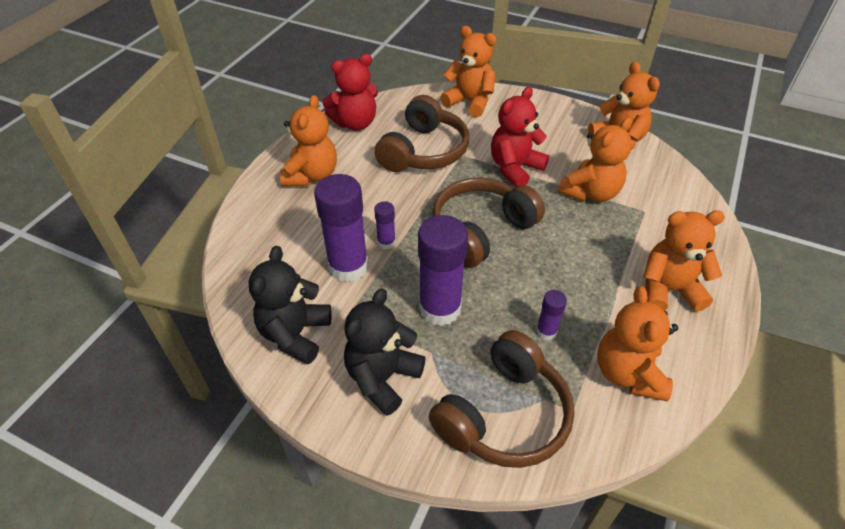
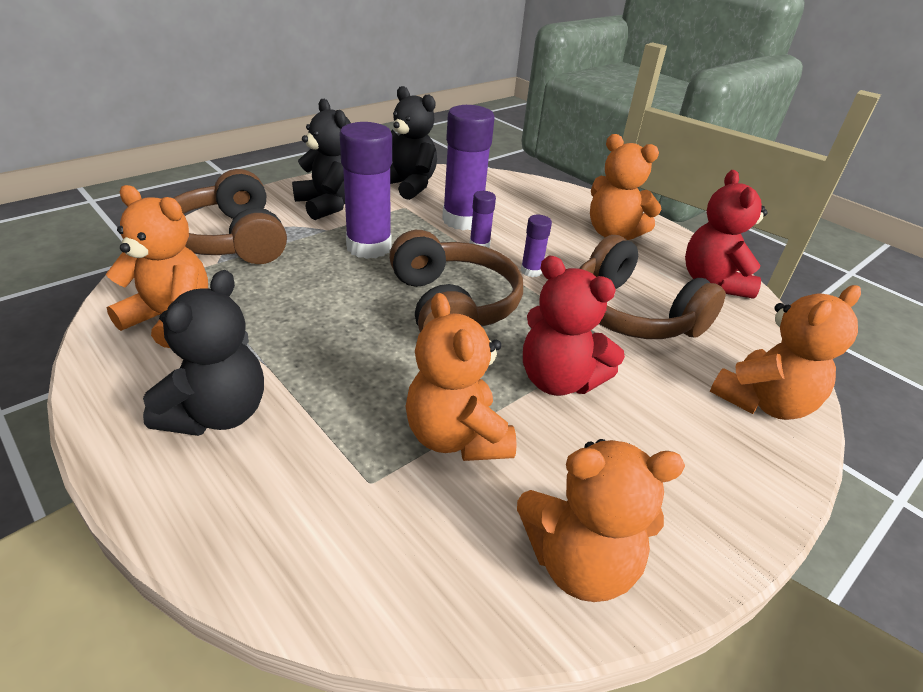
camera: 110 degrees right, 10 degrees down
(515, 168) = (558, 380): red teddy bear -> red teddy bear turned 150 degrees clockwise
(546, 331) = (277, 292): purple glue stick -> purple glue stick (531, 271)
(668, 290) = (217, 414): orange teddy bear -> black teddy bear

